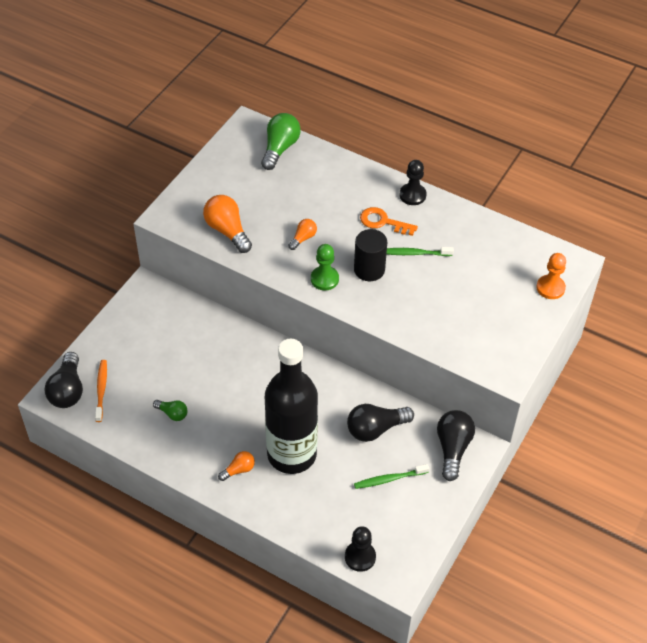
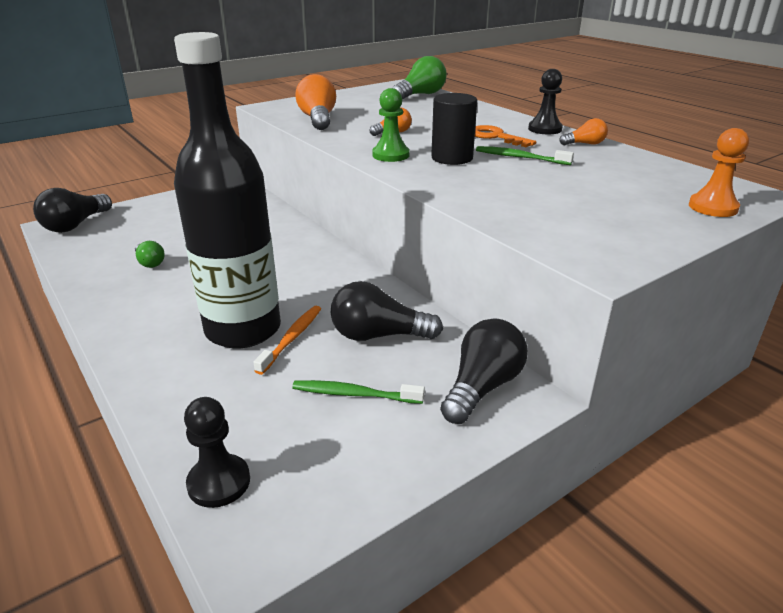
camera: 25 degrees right, 20 degrees down
(101, 390) = (106, 231): orange toothbrush -> orange toothbrush (292, 338)
(238, 470) = (161, 326): orange light bulb -> orange light bulb (584, 144)

